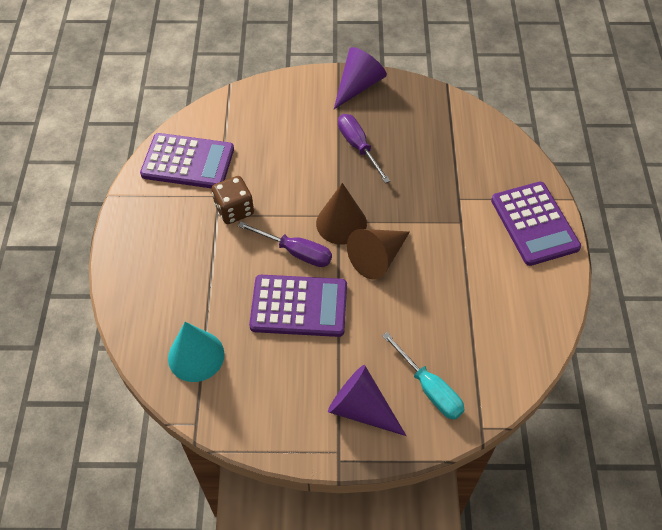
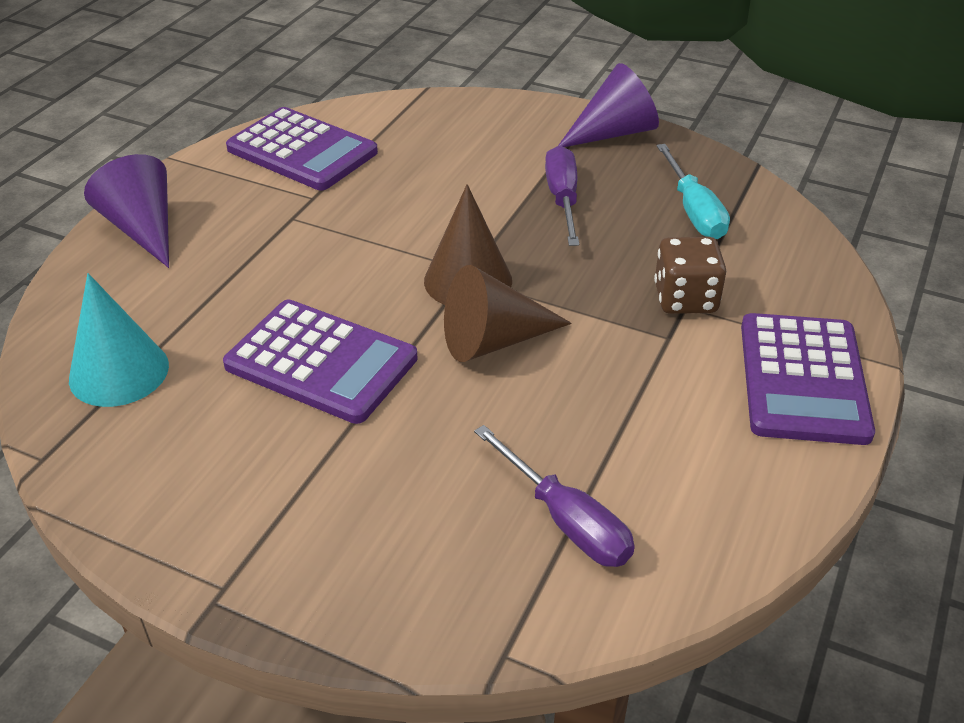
camera: 25 degrees right, 15 degrees down
(234, 210) = (321, 219): brown dice -> brown dice (685, 299)
(296, 252) = (371, 294): purple screwdriver -> purple screwdriver (566, 520)
(361, 408) = (311, 538): purple cone -> purple cone (143, 229)
(429, 388) = (450, 553): turquoise screwdriver -> turquoise screwdriver (694, 211)

